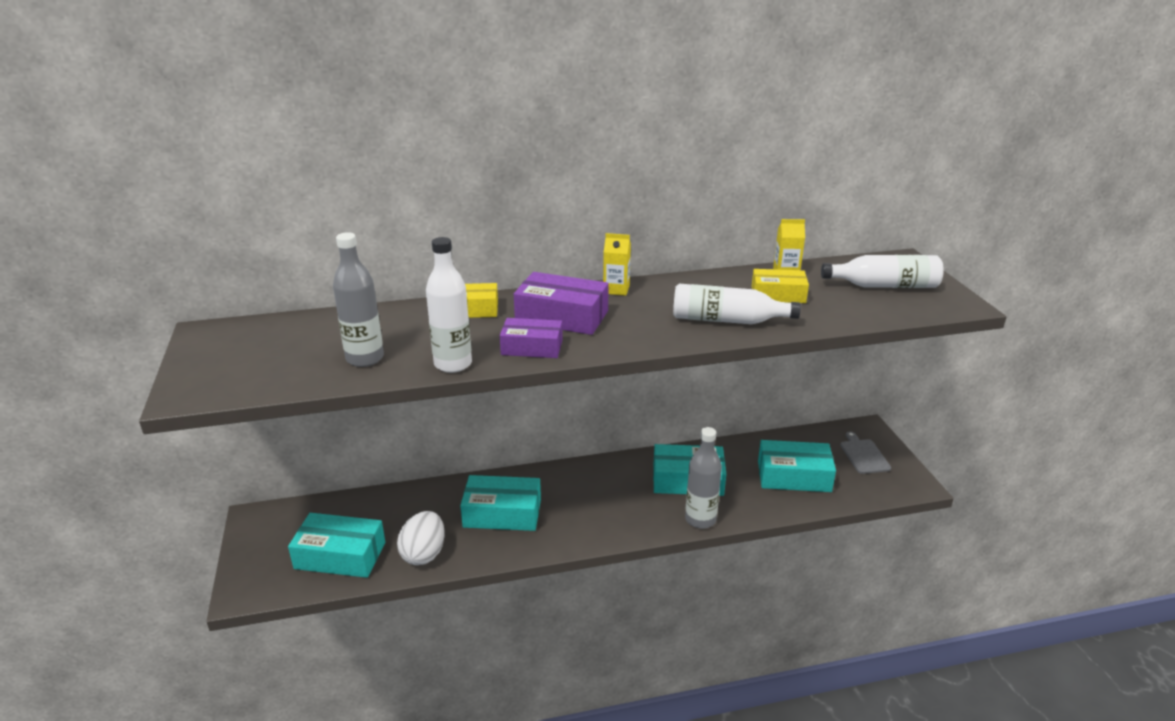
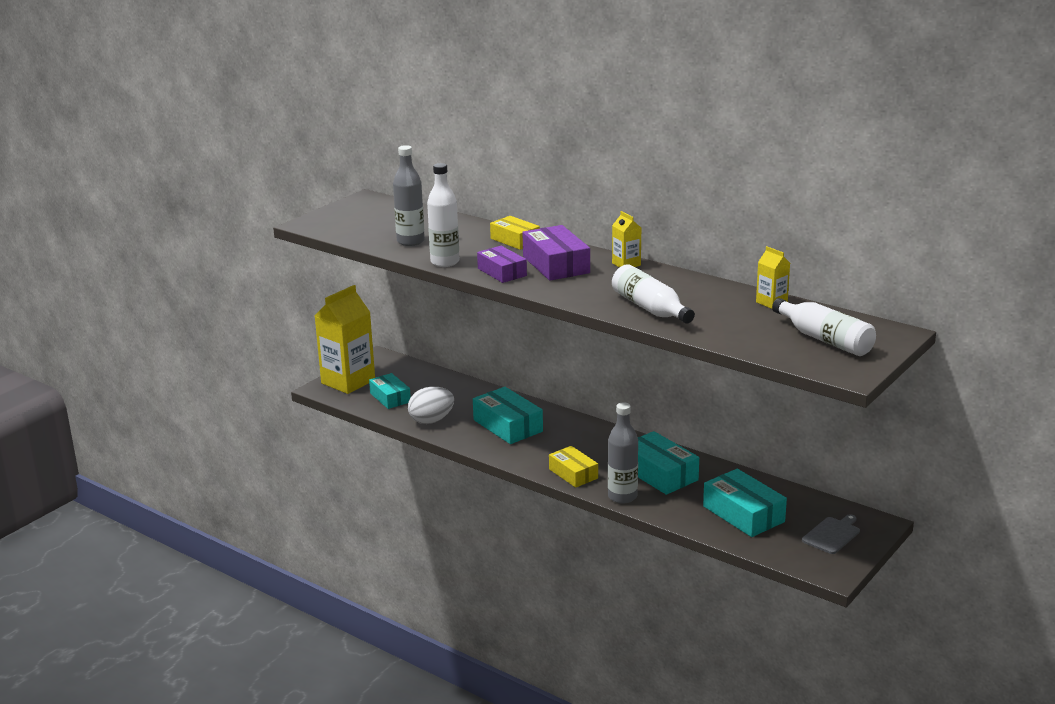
camera: 50 degrees right, 5 degrees down
(262, 566) = (348, 381): none -> yellow carton
(340, 556) = (390, 397): turquoise box -> turquoise box, size x0.66
(778, 294) = (726, 311): yellow box -> yellow box (573, 474)

